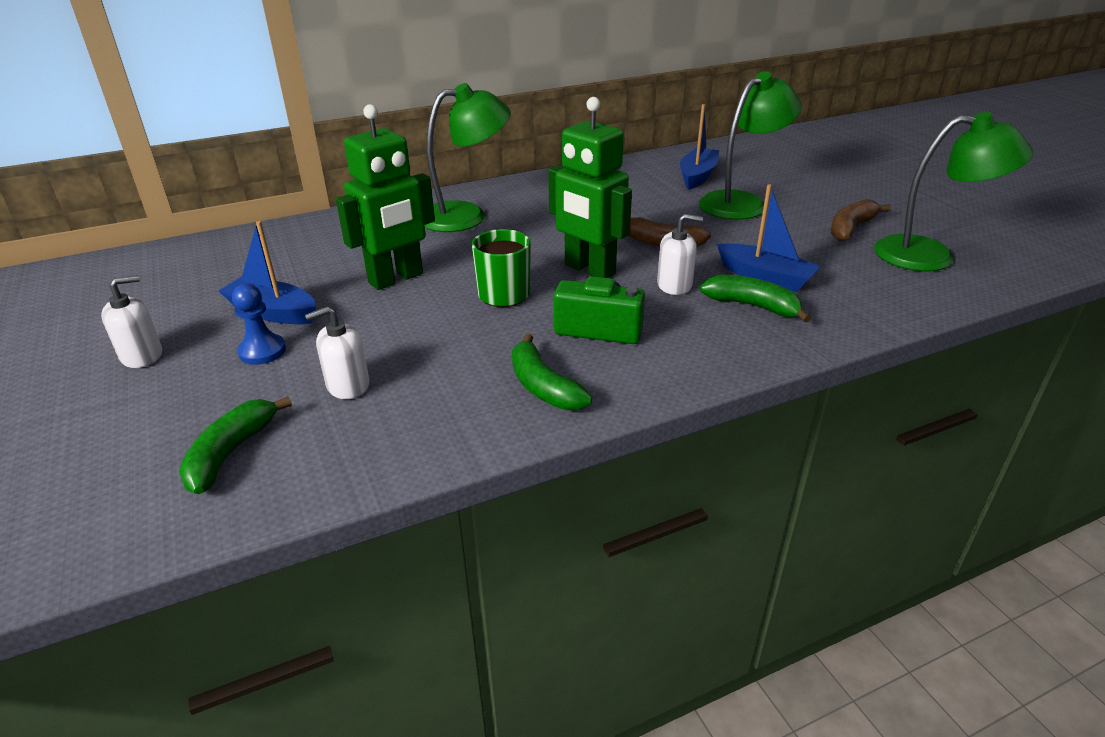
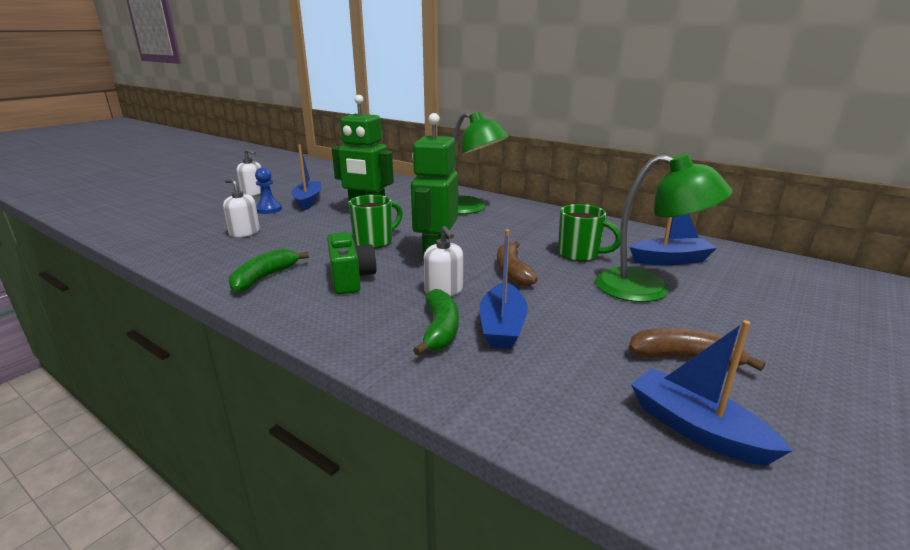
camera: 60 degrees right, 10 degrees down
(231, 453) = (176, 228): green banana -> none
(652, 204) = (580, 254): none -> green mug
(930, 255) = (696, 429): green lamp -> blue boat

